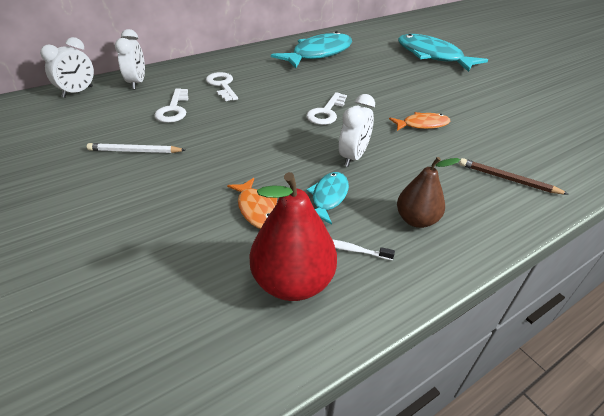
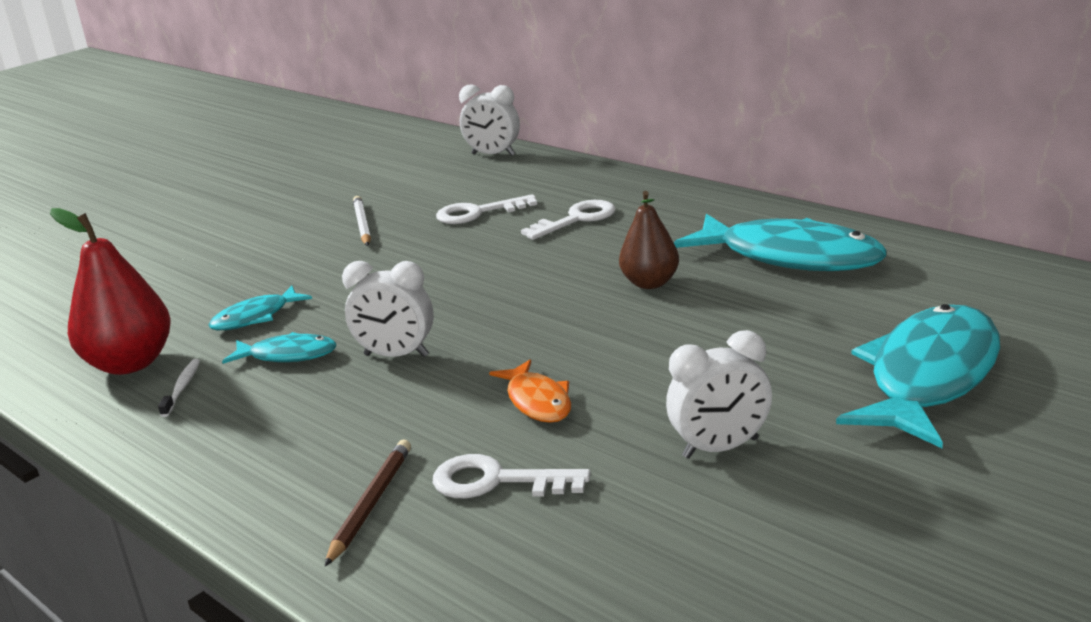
camera: 80 degrees right, 15 degrees down
(137, 83) = (543, 172): white clock -> white clock (720, 448)
(256, 209) = (255, 317): orange fish -> turquoise fish
(326, 112) = (534, 310): white key -> white key (497, 481)
(416, 220) = (244, 425): brown pear -> brown pear (650, 283)

